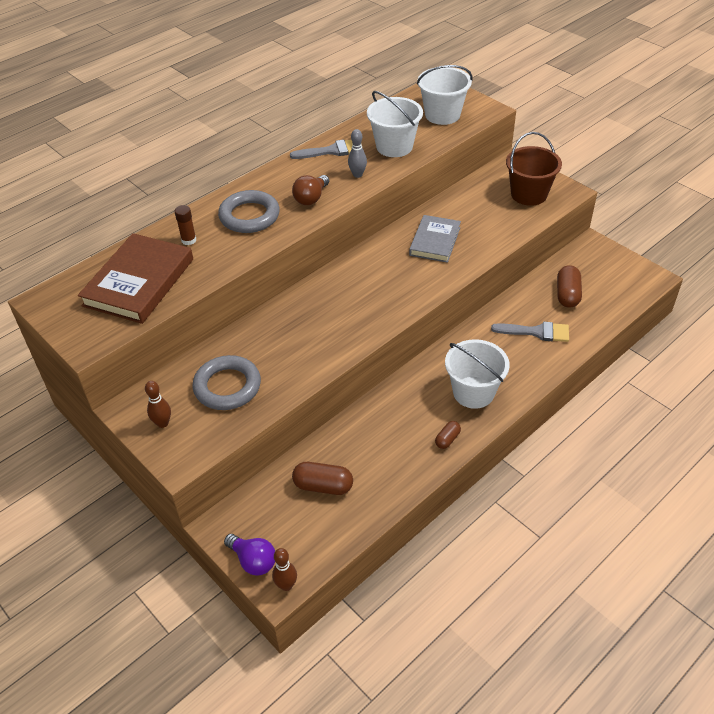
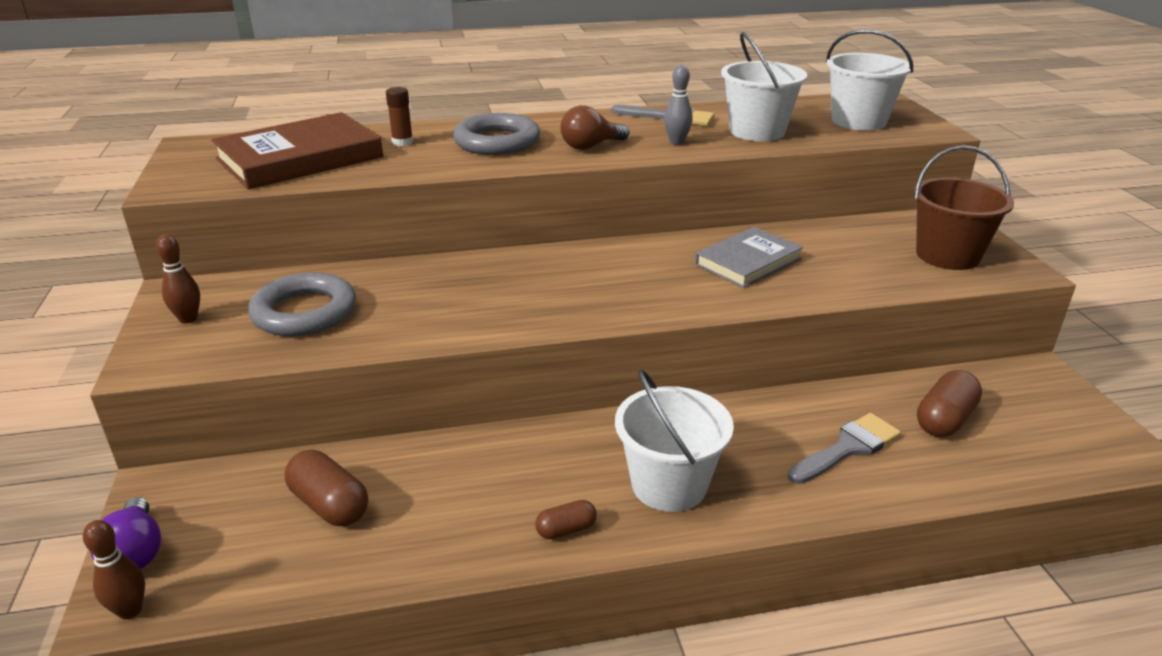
camera: 30 degrees right, 15 degrees down
(536, 332) = (847, 448): grey brush -> grey brush turned 75 degrees counterclockwise

